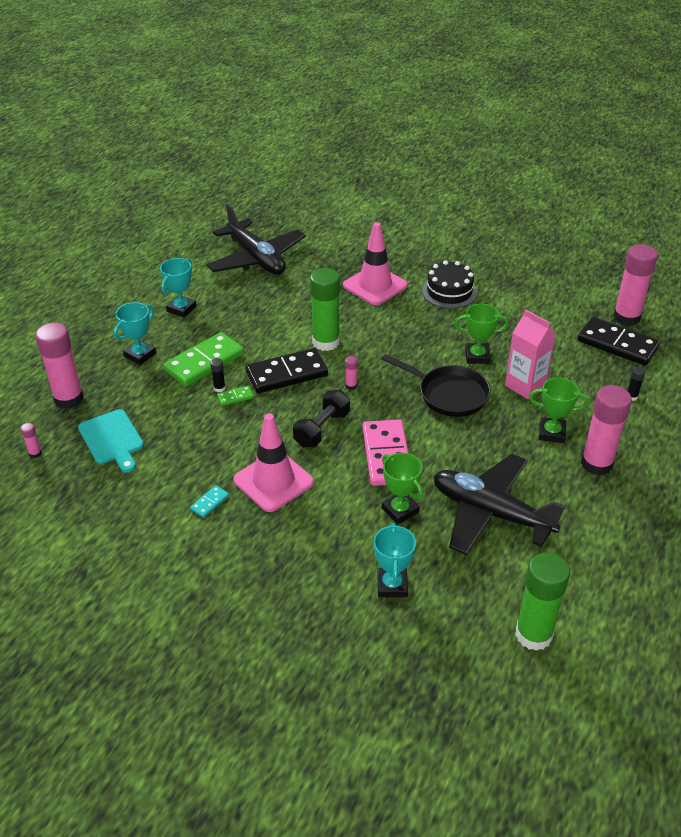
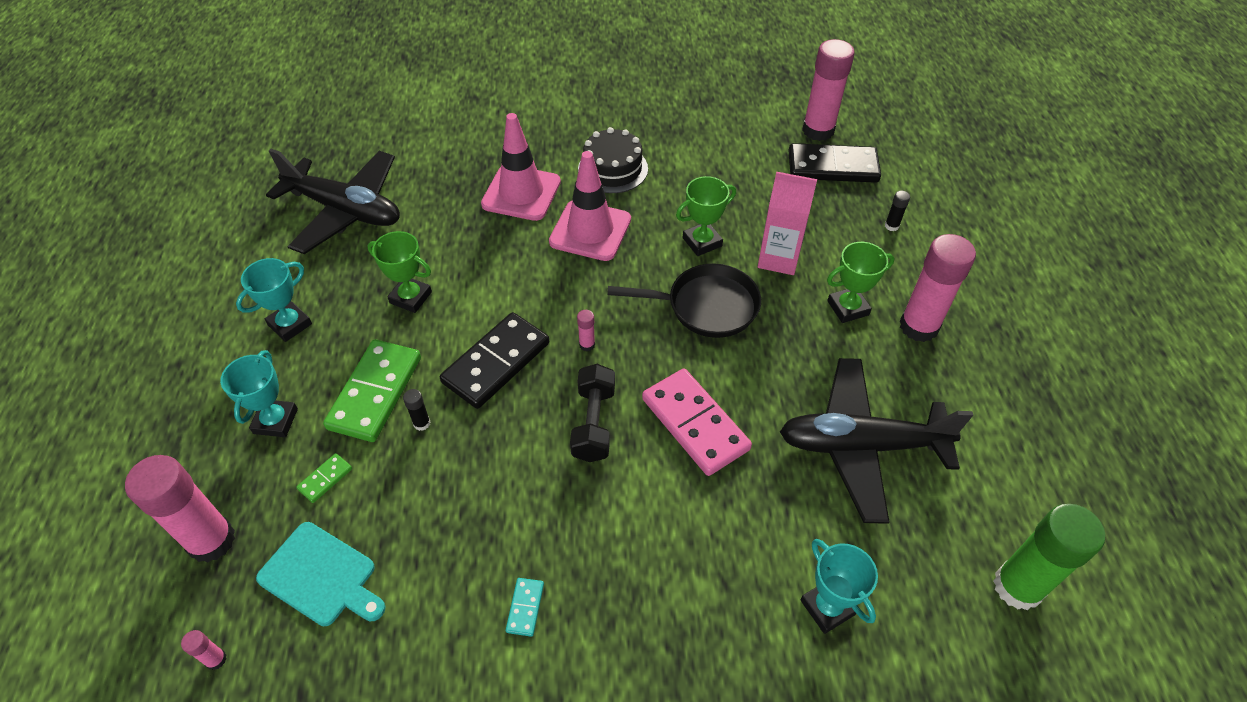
camera: 30 degrees left, 10 degrees up
(181, 309) = (290, 324): turquoise trophy -> turquoise trophy turned 45 degrees clockwise
(235, 397) = (452, 427): green domino -> green domino (325, 479)
(273, 481) = (585, 531): pink traffic cone -> pink traffic cone (590, 230)
(326, 342) = (514, 296): green glue stick -> none
(400, 510) = (763, 494): green trophy -> green trophy (410, 297)

